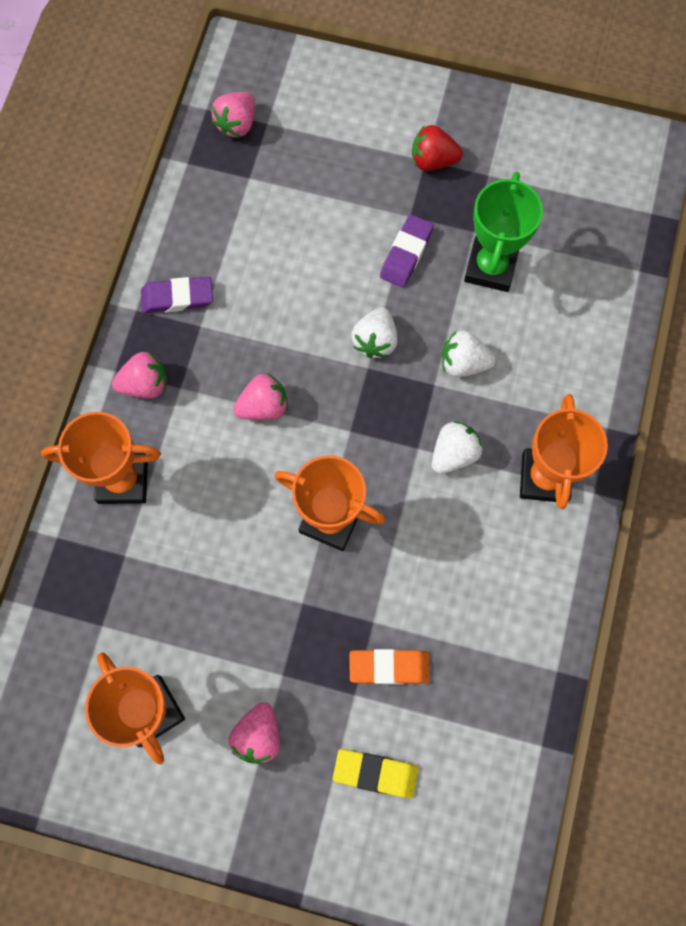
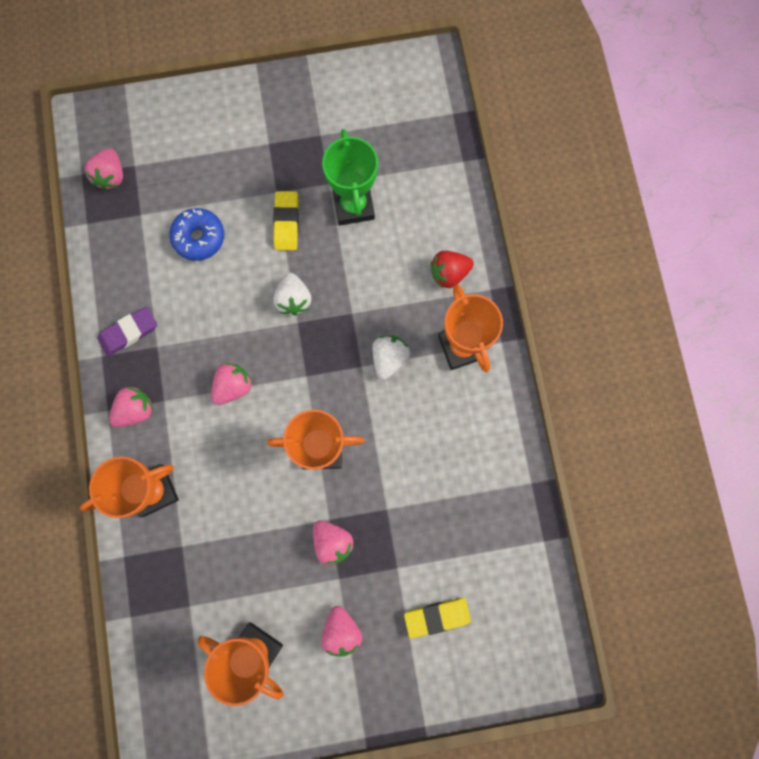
camera: 25 degrees left, 5 degrees up
(294, 630) = (332, 542): none -> pink strawberry
(301, 229) = (199, 238): none -> blue donut
(389, 667) = (412, 536): orange eraser -> none
(406, 253) = (286, 222): purple eraser -> yellow eraser
(433, 160) = (274, 141): red strawberry -> red strawberry (449, 273)
(463, 363) = (366, 287): white strawberry -> none

